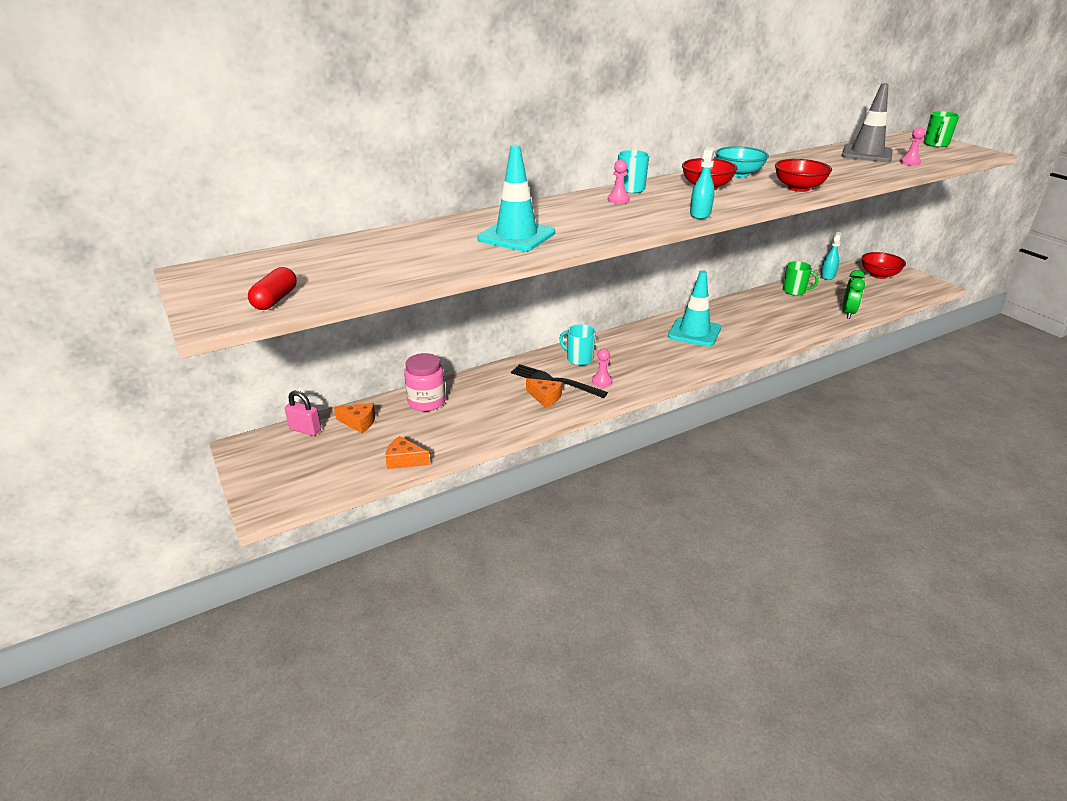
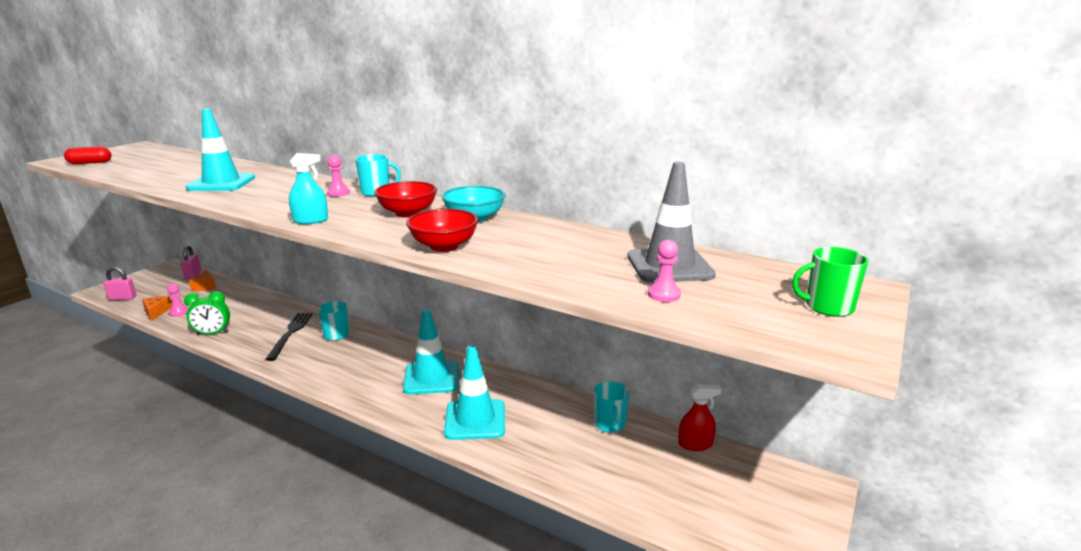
camera: 60 degrees right, 10 degrees down
(321, 487) = (122, 298): none -> pink padlock
(426, 402) = (240, 298): pink jar -> none
(545, 397) = (260, 336): orange cheese -> none
(602, 381) = (299, 353): pink pawn -> pink pawn (179, 313)
(764, 328) = (475, 420): none -> turquoise traffic cone
(794, 291) = (610, 424): green mug -> turquoise mug
(827, 276) = (695, 444): turquoise spray bottle -> red spray bottle
(848, 313) = (579, 480): green clock -> green clock (212, 334)
(879, 275) = (761, 495): red bowl -> none

